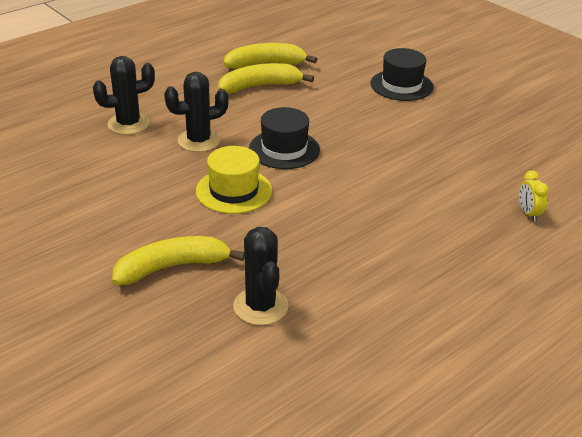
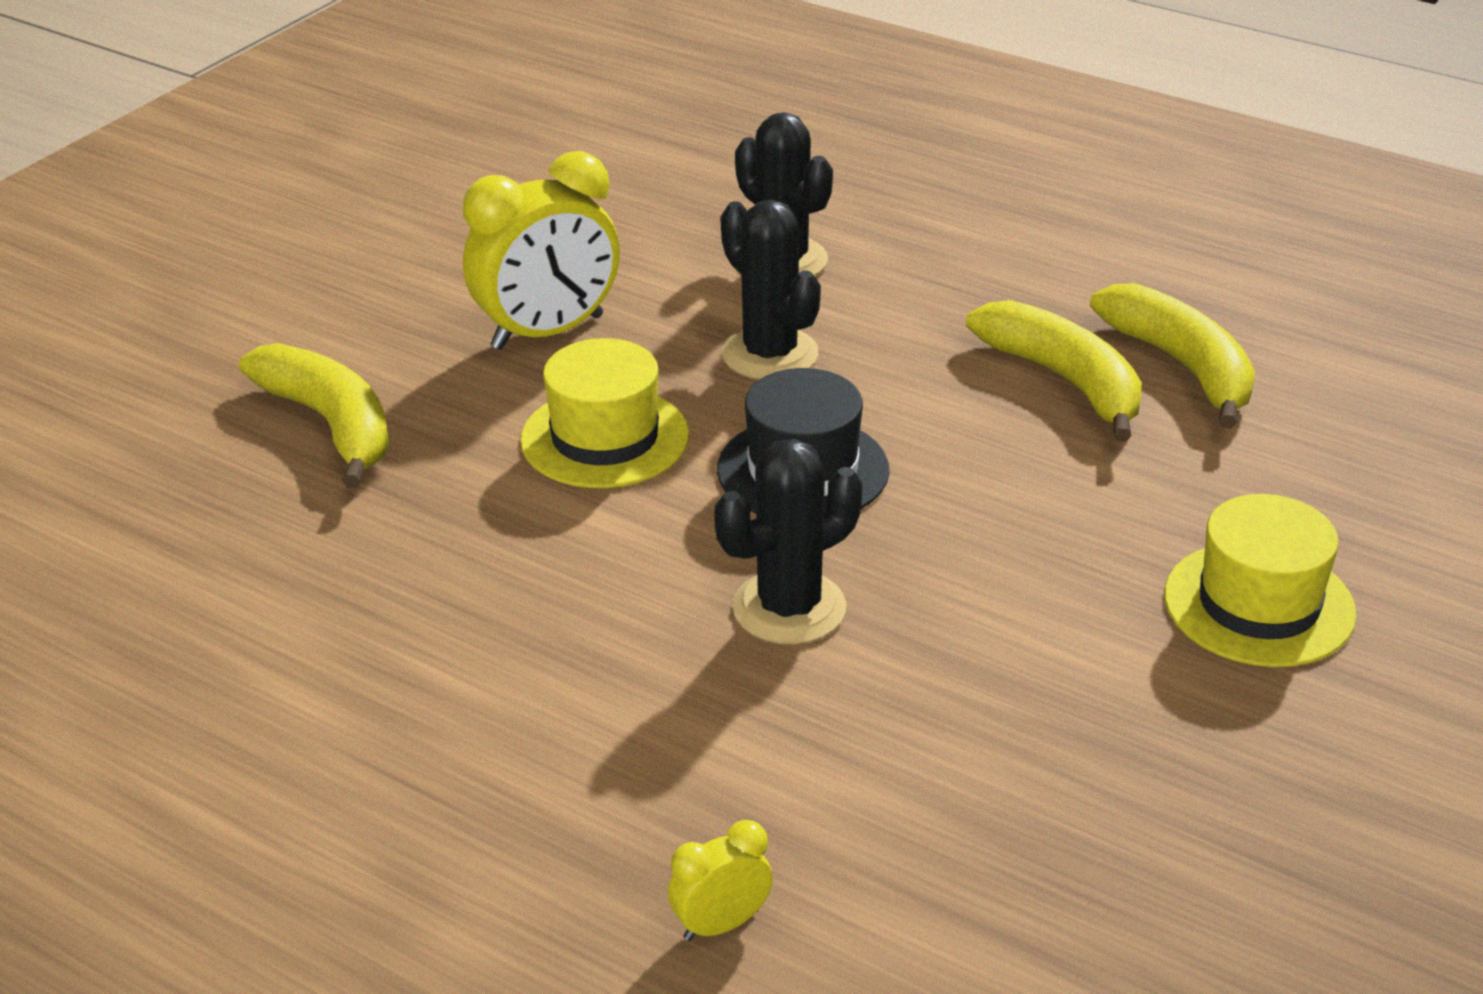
camera: 75 degrees right, 0 degrees up
(139, 192) = (548, 332): none -> yellow clock
(260, 306) = (242, 548): black cactus -> black cactus (789, 608)
(401, 85) = (1259, 604): black hat -> yellow hat

